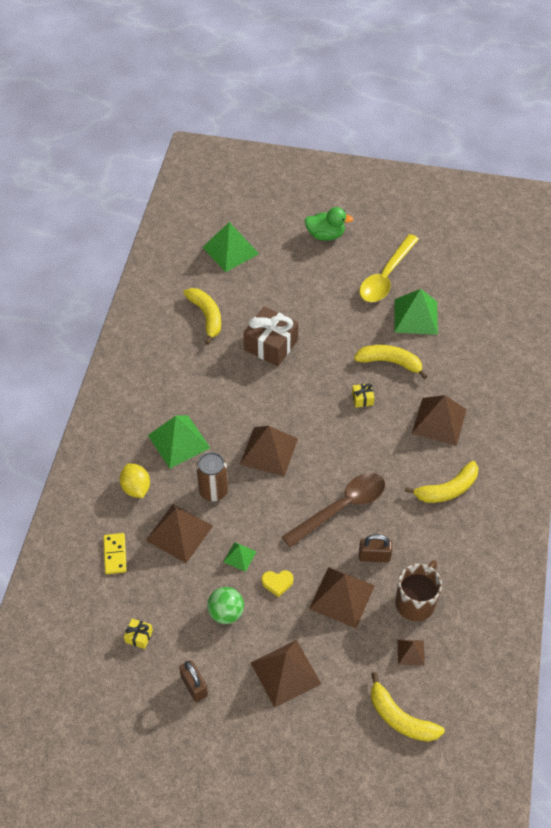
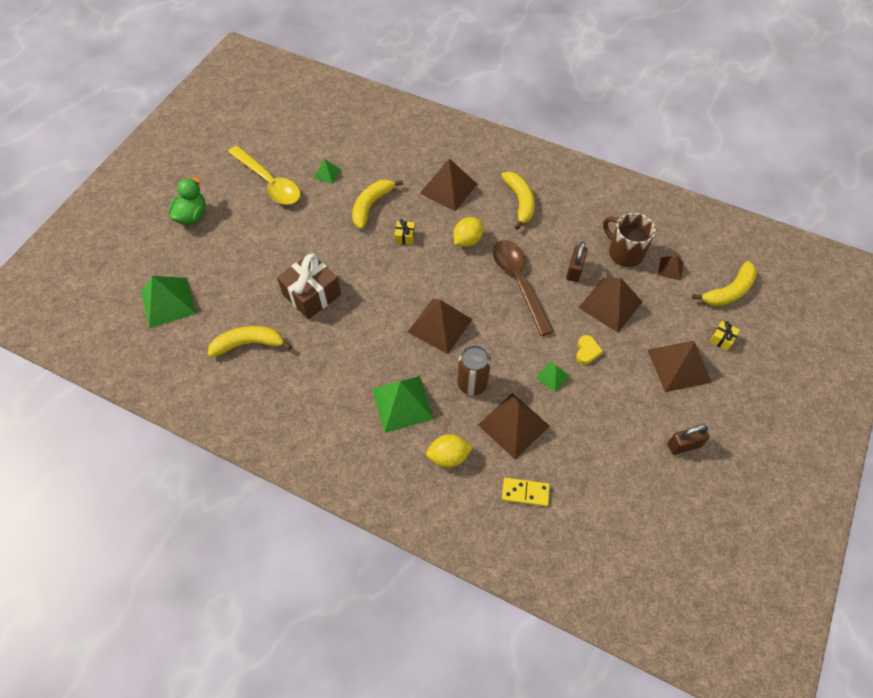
camera: 75 degrees left, 5 degrees up
(139, 636) = (624, 486): yellow gift -> yellow gift (721, 339)
(226, 613) = (611, 401): green ball -> none
(377, 452) = (467, 240): none -> yellow lemon
(415, 316) = (327, 173): green pyramid -> green pyramid, size x0.50

